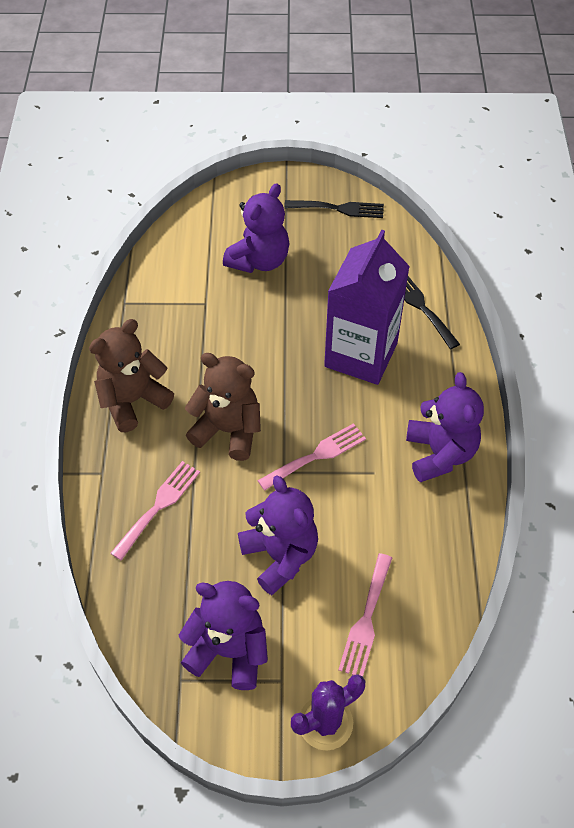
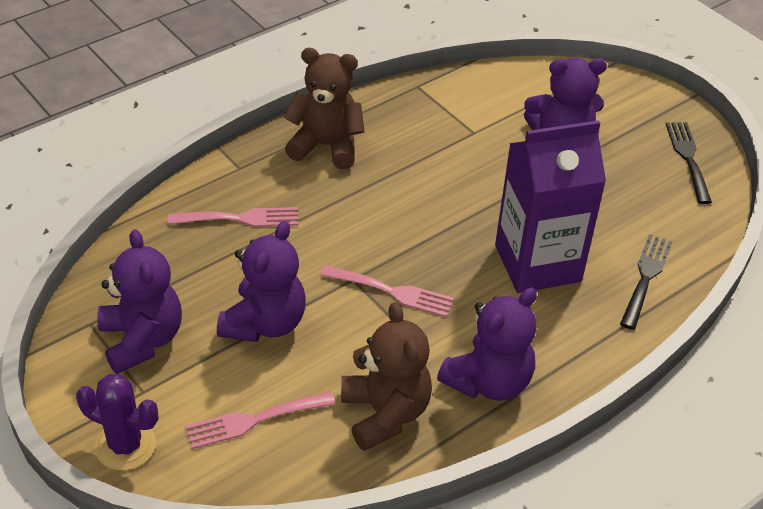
camera: 50 degrees right, 10 degrees down
(228, 430) = (358, 219): brown teddy bear -> brown teddy bear (385, 413)
(339, 209) = (688, 158): black fork -> black fork turned 150 degrees counterclockwise

